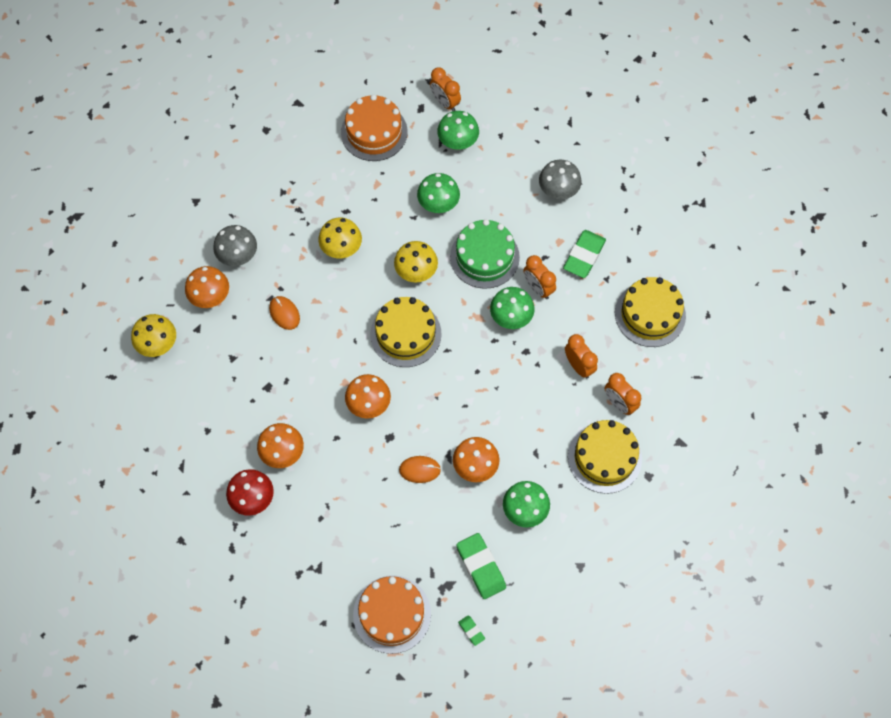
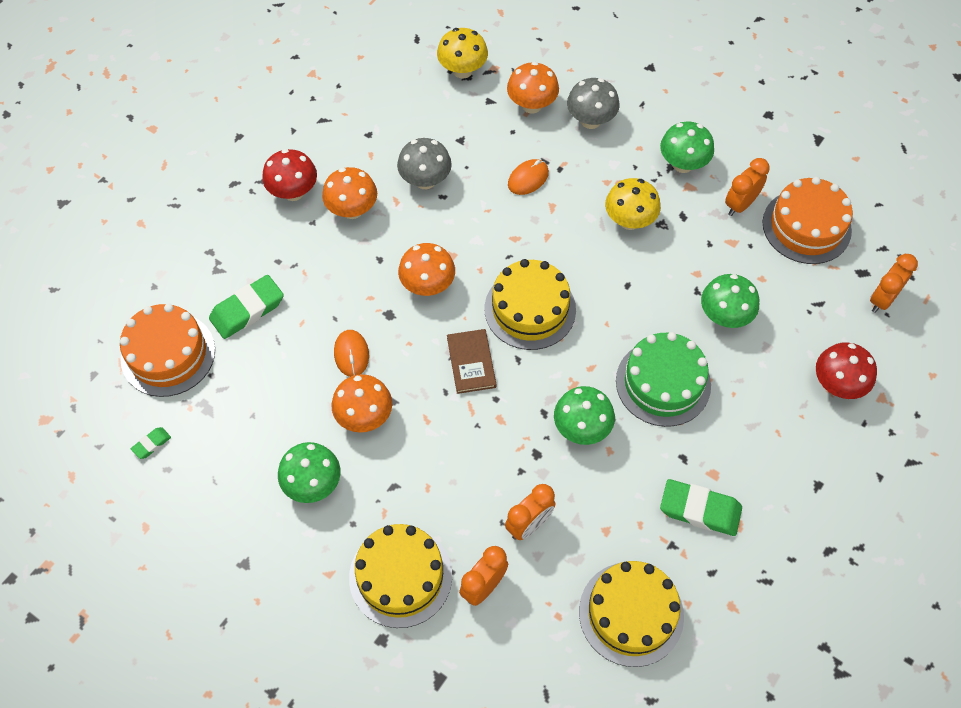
camera: 80 degrees right, 5 degrees down
(416, 272) = (619, 307): yellow mushroom -> none
(443, 383) = (471, 362): none -> brown book
(458, 142) = (826, 324): green mushroom -> green mushroom (683, 164)
(481, 567) = (233, 443): green eraser -> green eraser (247, 310)
(506, 149) = (837, 384): none -> red mushroom
(538, 288) = (634, 456): orange clock -> orange clock (740, 204)
(558, 191) = (793, 461): grey mushroom -> grey mushroom (425, 180)

